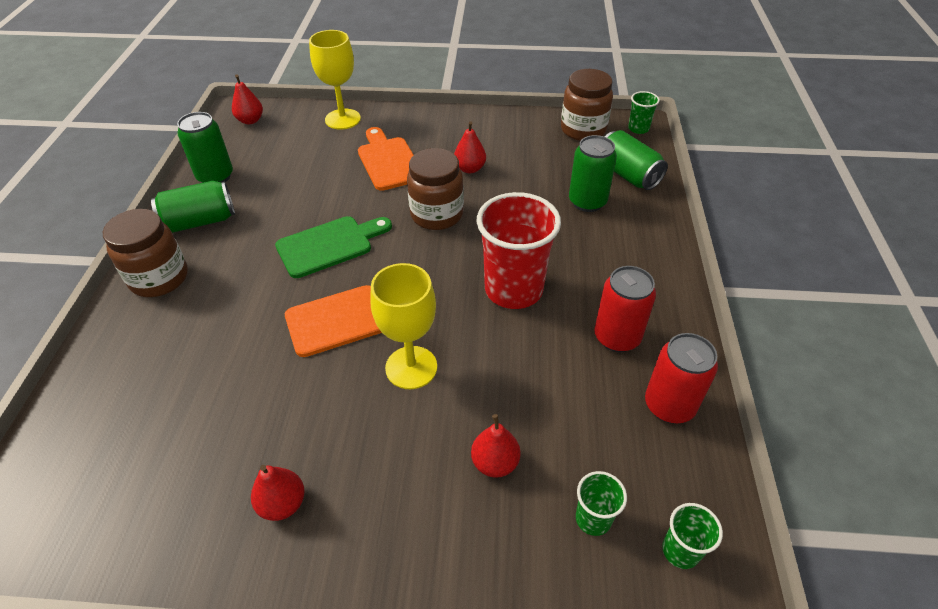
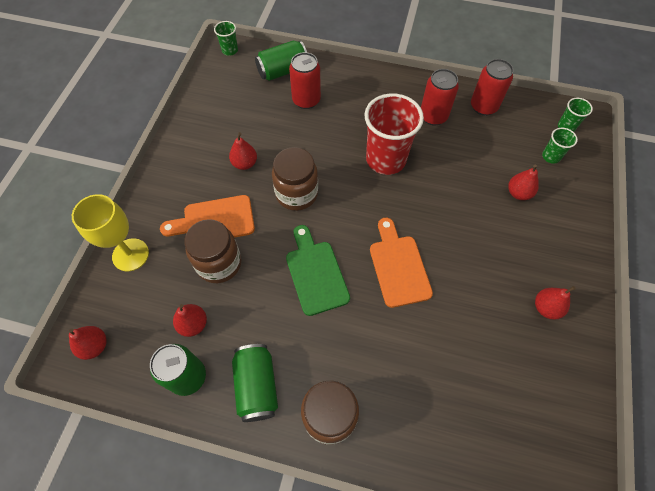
camera: 80 degrees left, 15 degrees up
(269, 170) = (193, 324): none -> red pear
(411, 367) = (447, 227): yellow goblet -> none
(583, 130) = (219, 82): brown jar -> brown jar (219, 263)
(587, 202) = (306, 100): green can -> red can

